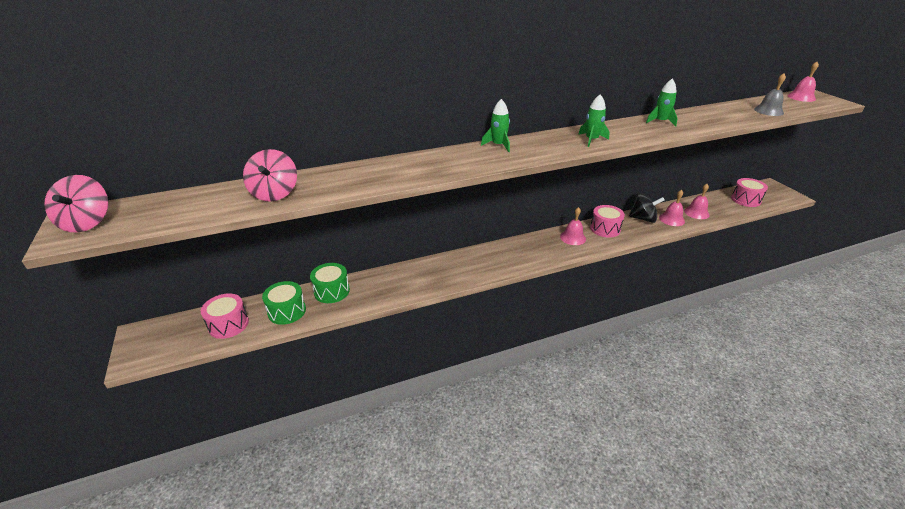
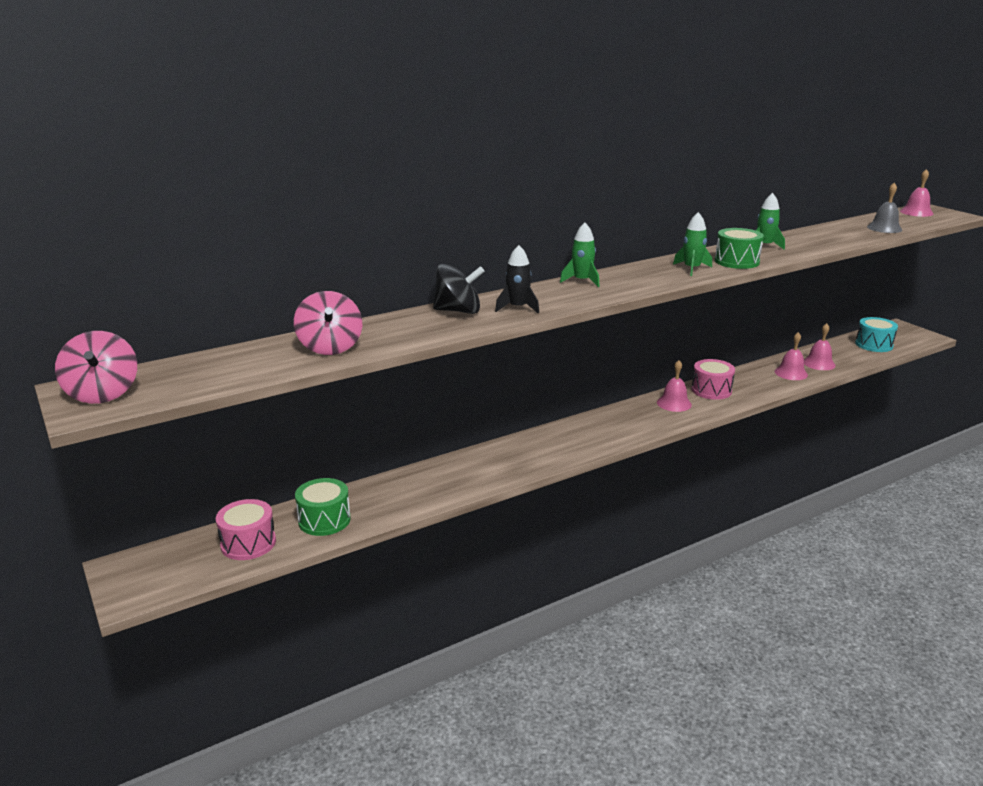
camera: 10 degrees left, 10 degrees down
(332, 291) = (376, 492): green drum -> green drum (737, 261)
(435, 167) = (517, 308): none -> black rocket
(643, 218) = (755, 375): black spinning top -> black spinning top (458, 311)
(745, 200) = (874, 345): pink drum -> turquoise drum

